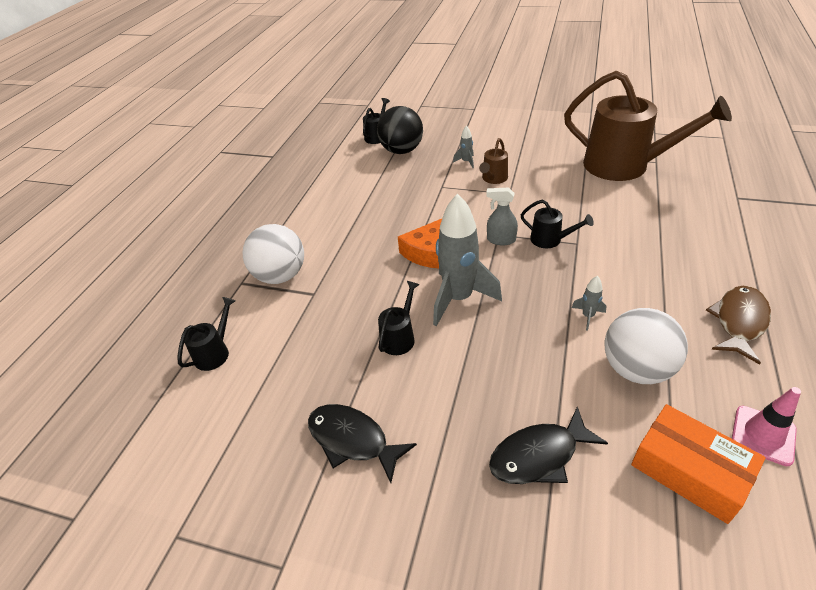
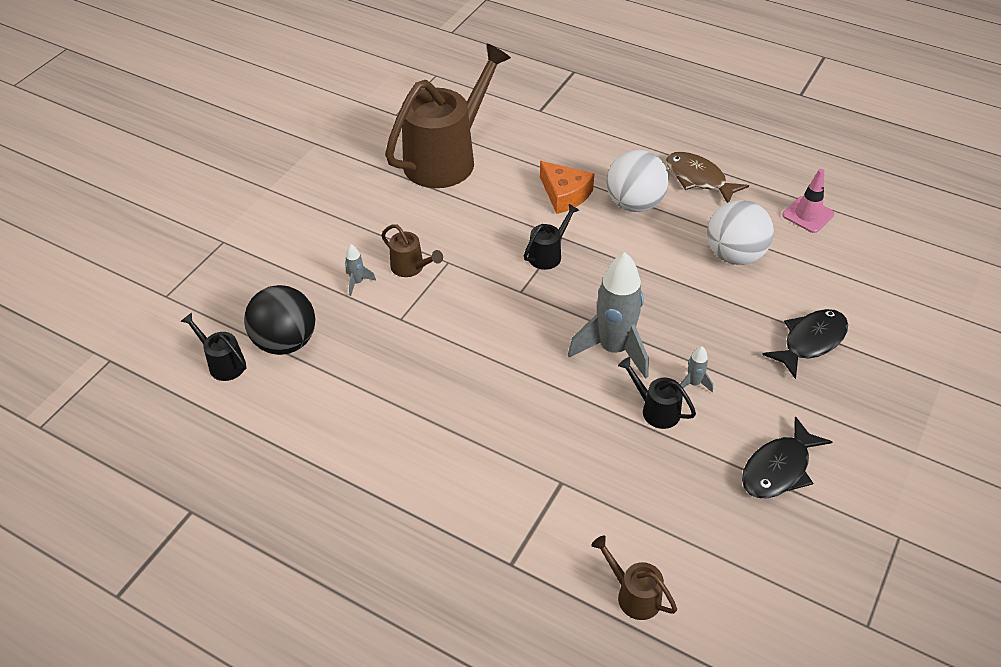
camera: 80 degrees left, 5 degrees up
(215, 352) = (633, 594): black watering can -> brown watering can
(280, 276) = (514, 516): white ball -> white ball (634, 204)
(427, 252) = (527, 360): orange cheese -> orange cheese (565, 194)
(501, 240) = (531, 292): grey spray bottle -> none
(539, 455) = (810, 341): black fish -> black fish turned 120 degrees counterclockwise
(588, 316) = (666, 263): grey rocket -> grey rocket (693, 384)
(689, 471) = (832, 263): orange box -> none

